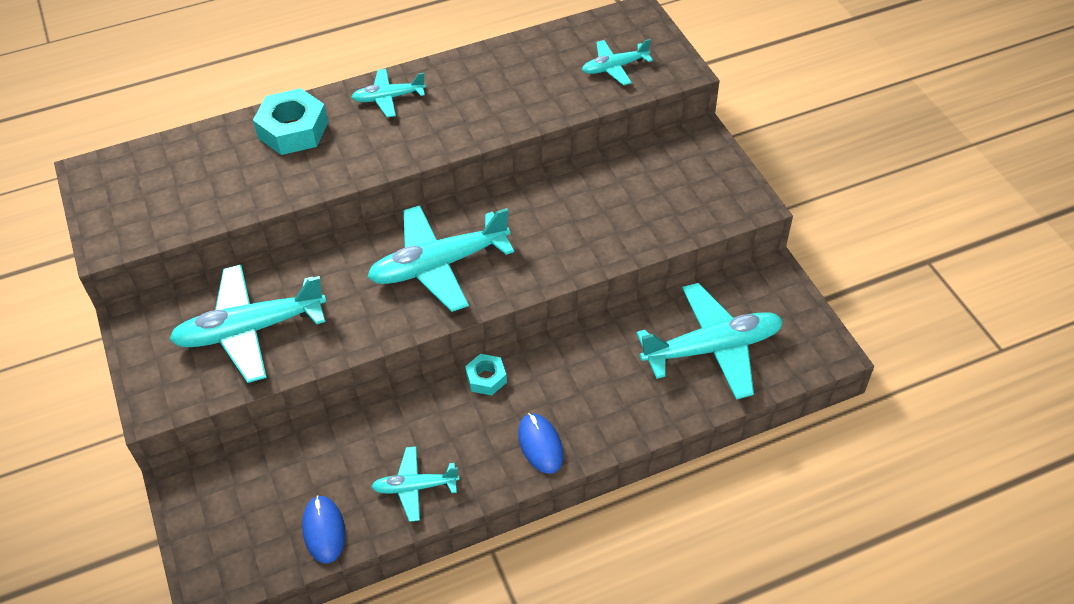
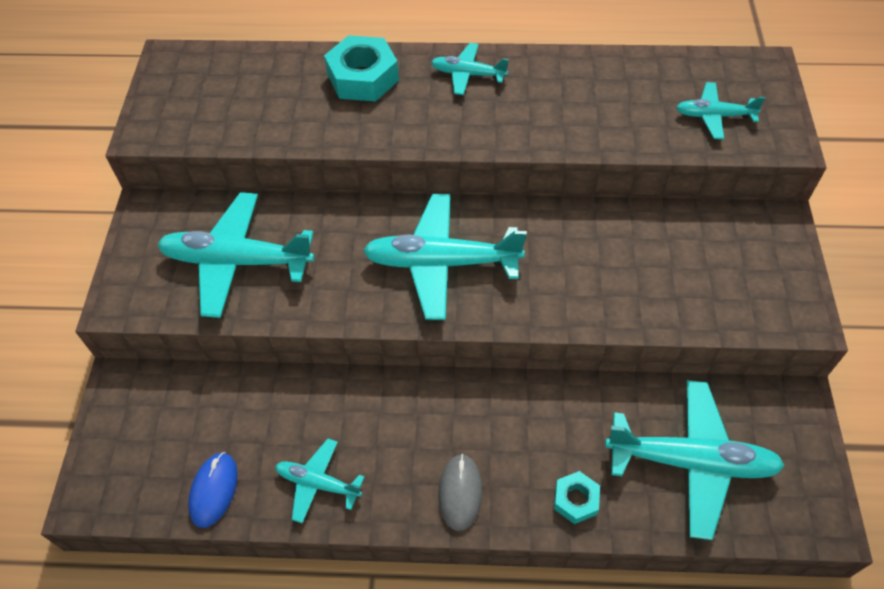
camera: 25 degrees right, 5 degrees up
(486, 378) = (441, 396): turquoise nut -> turquoise nut (575, 500)
(540, 445) = (460, 492): blue mouse -> grey mouse

